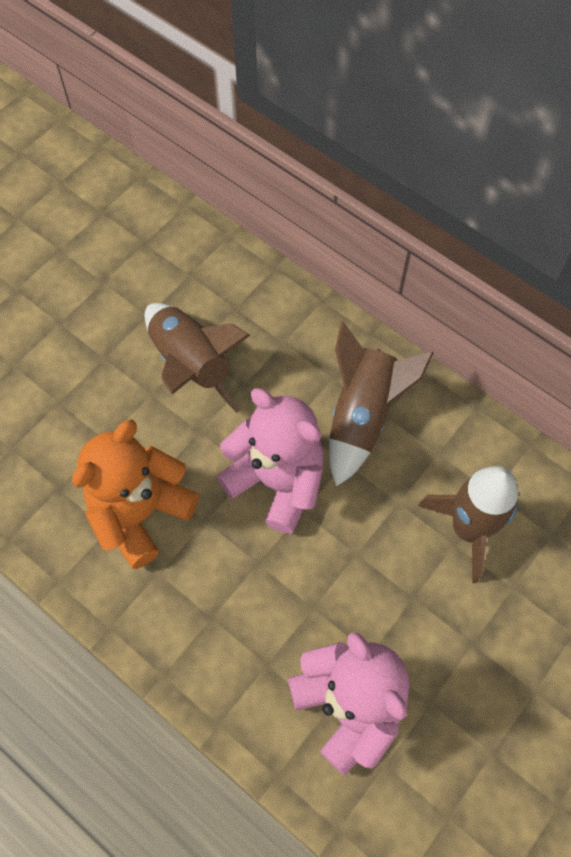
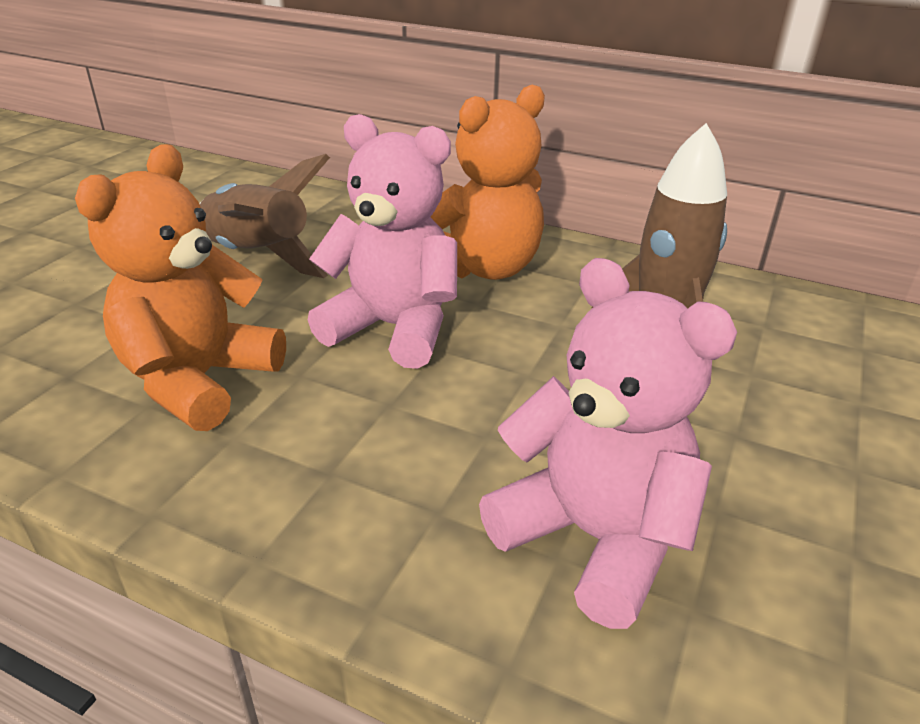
camera: 15 degrees left, 30 degrees down
(362, 416) = (483, 268): brown rocket -> orange teddy bear

